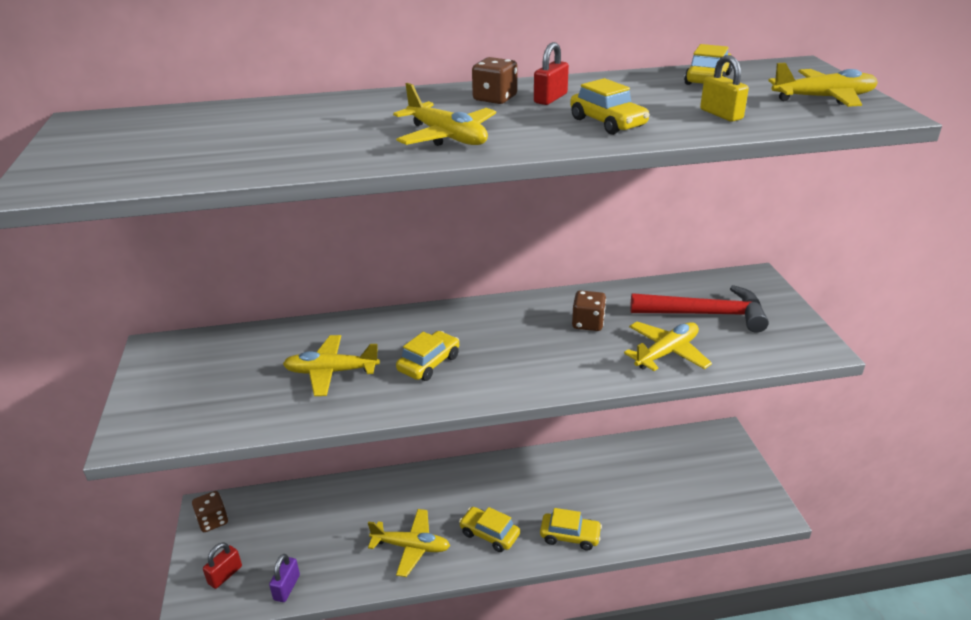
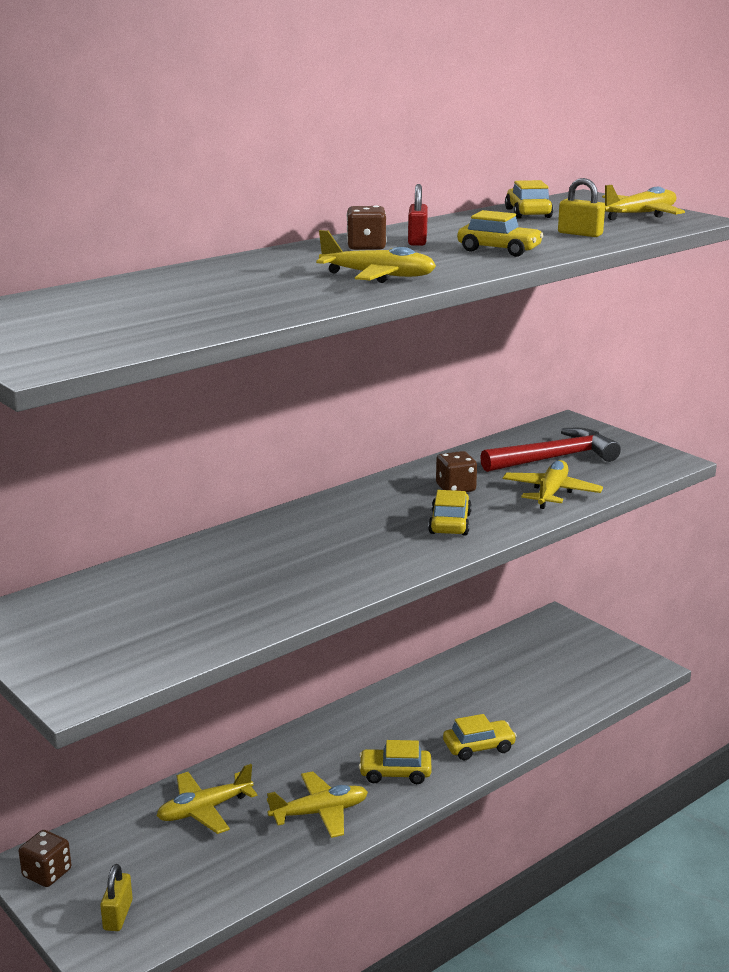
camera: 30 degrees left, 10 degrees down
(225, 575) = (118, 915): red padlock -> yellow padlock
(286, 587) = (208, 898): purple padlock -> none
(331, 372) = (239, 585): yellow plane -> yellow plane (204, 810)
(429, 363) = (335, 554): yellow car -> yellow car (450, 523)

